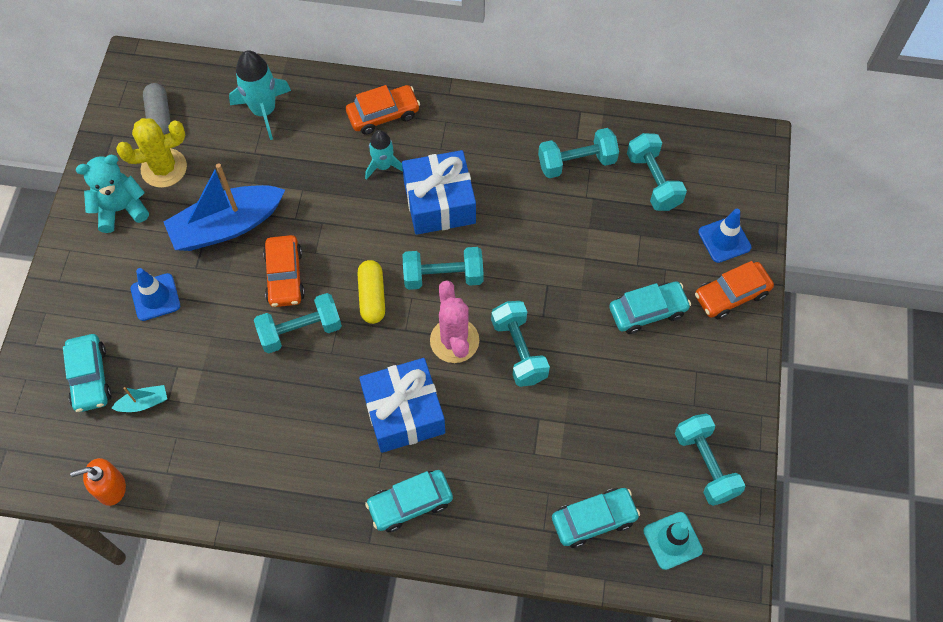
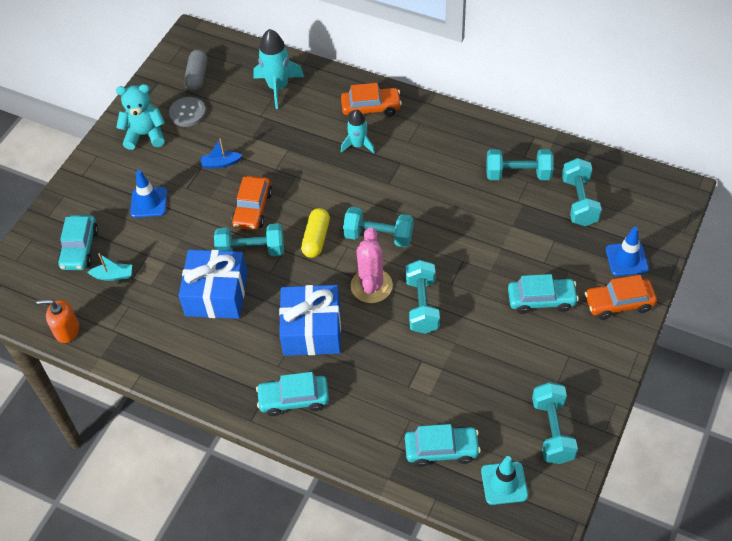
camera: 20 degrees right, 10 degrees down
(164, 168) = (187, 113): yellow cactus -> grey button
(227, 226) = (221, 163): blue boat -> blue boat, size x0.42
(439, 203) = (394, 181): blue gift -> blue gift (216, 294)

